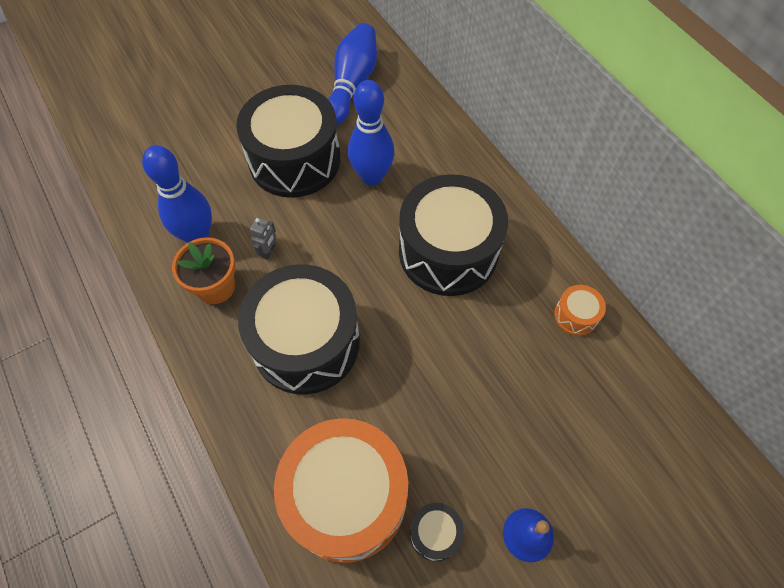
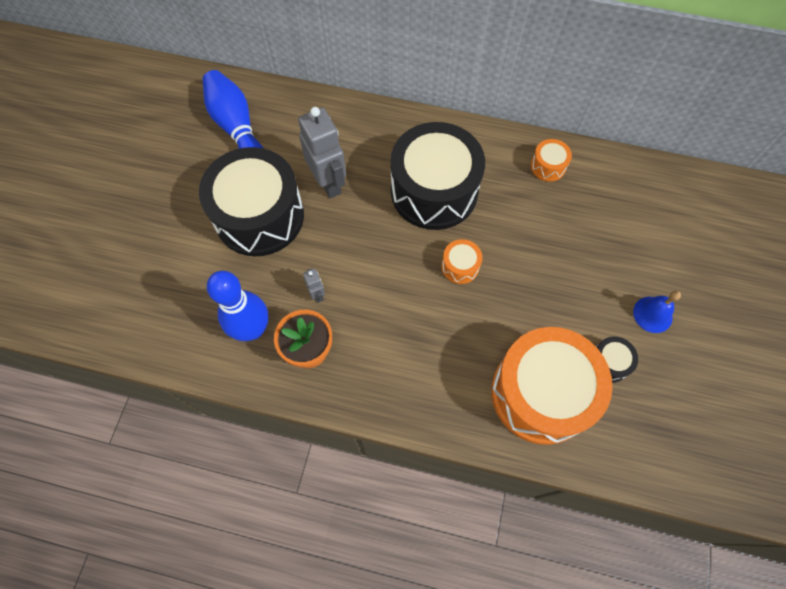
camera: 45 degrees left, 5 degrees up
(306, 342) = (412, 329): black drum -> none
(372, 177) = (328, 183): blue bowling pin -> grey robot
(400, 329) = (460, 266): none -> orange drum

